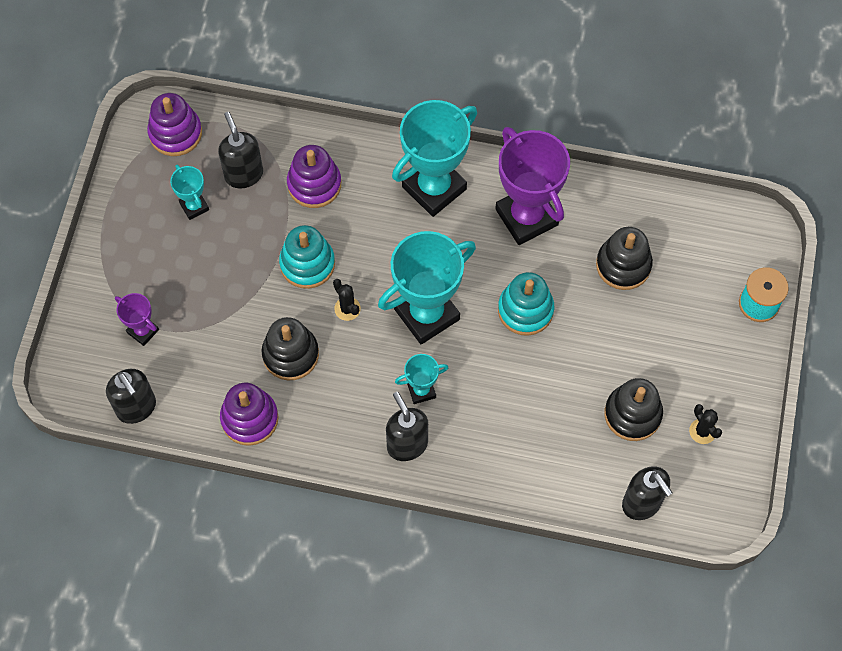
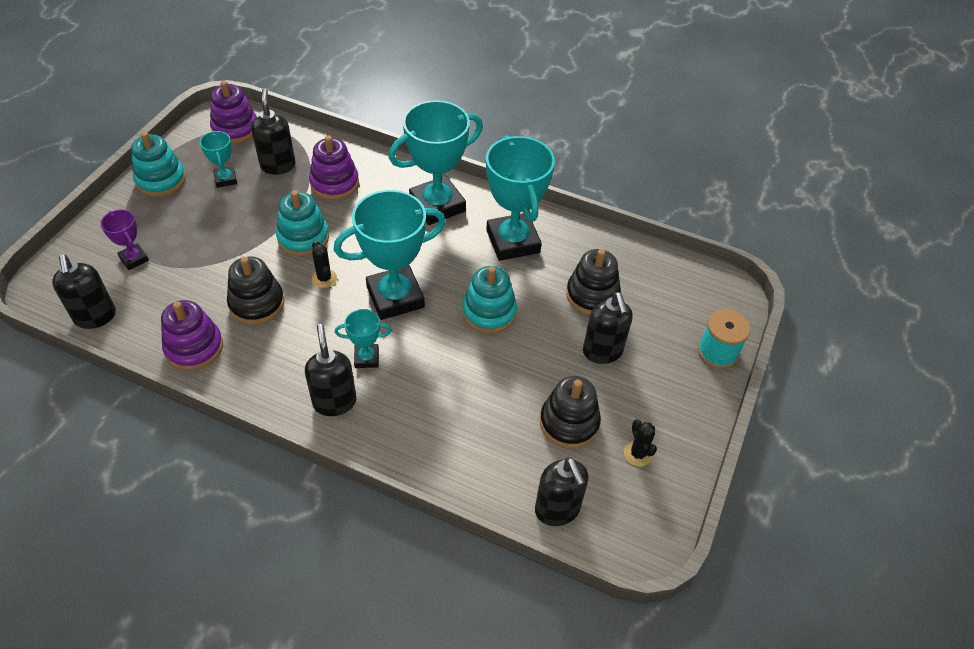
camera: 10 degrees right, 15 degrees down
(124, 224) = (161, 180): none -> turquoise stacking toy
(526, 217) = (513, 241): purple trophy -> turquoise trophy
(647, 330) = (602, 352): none -> black soap dispenser

